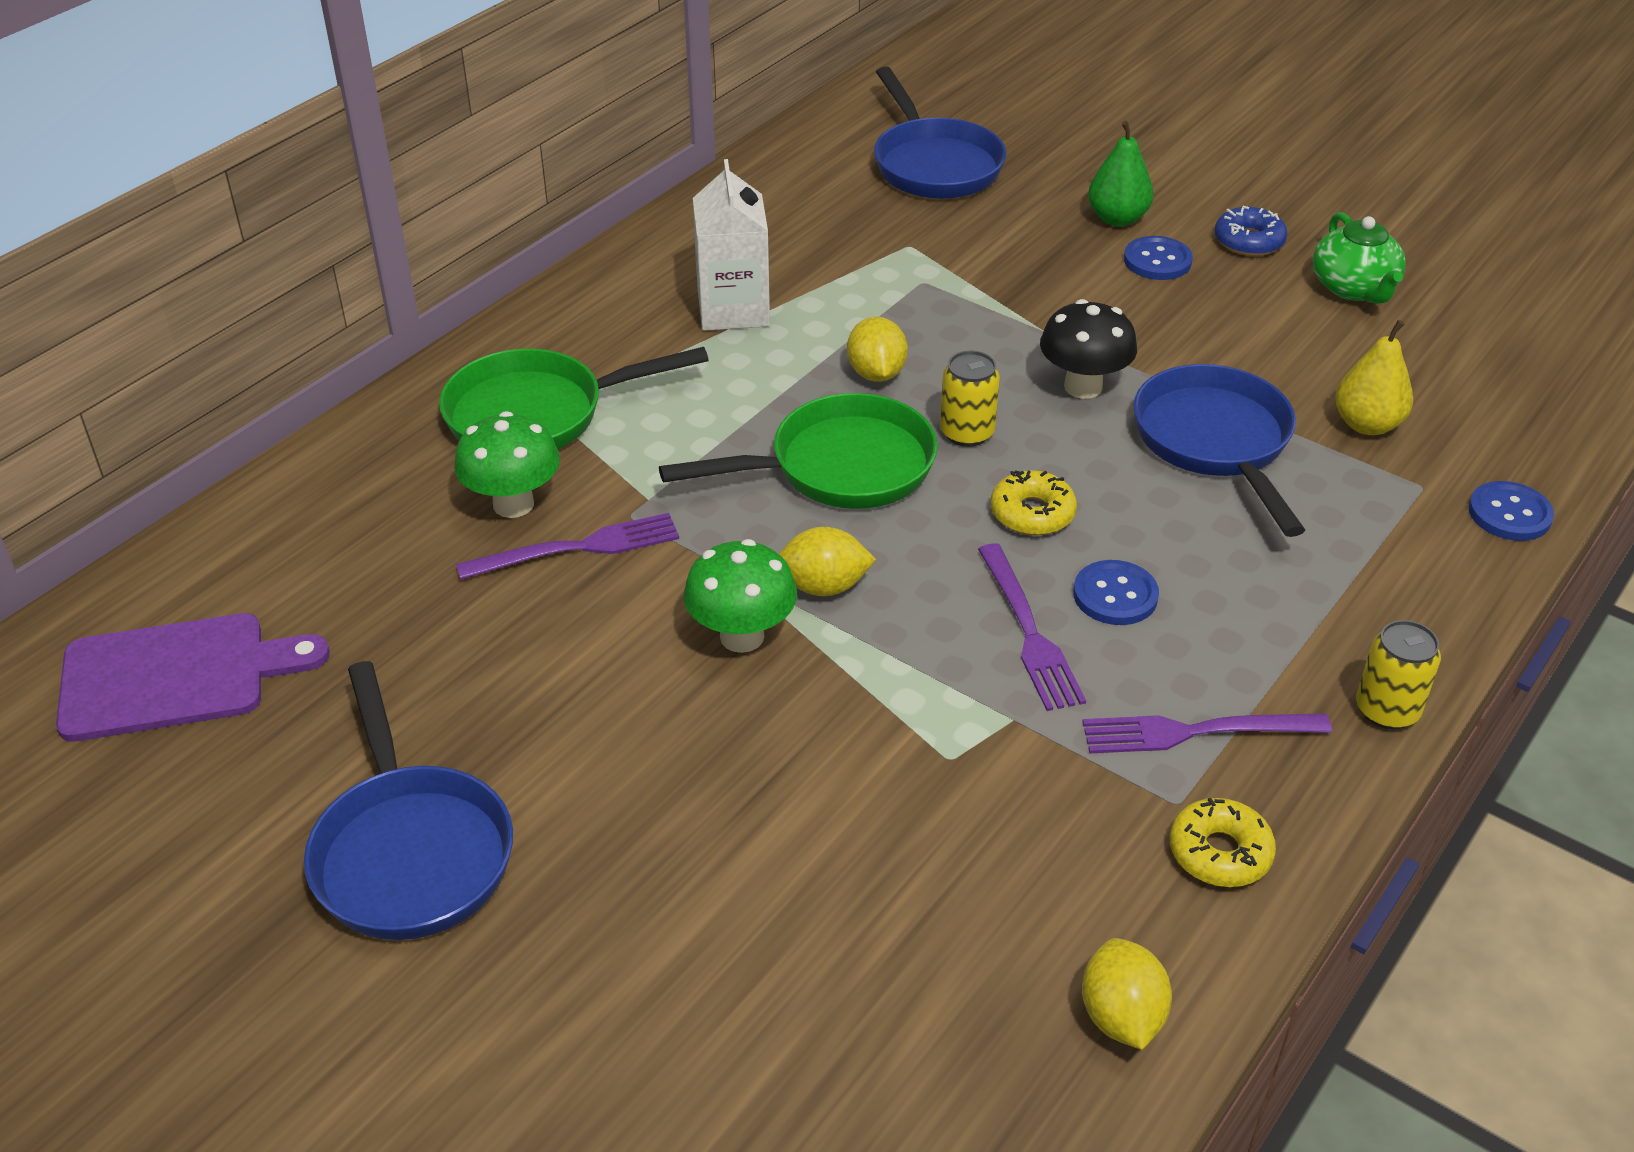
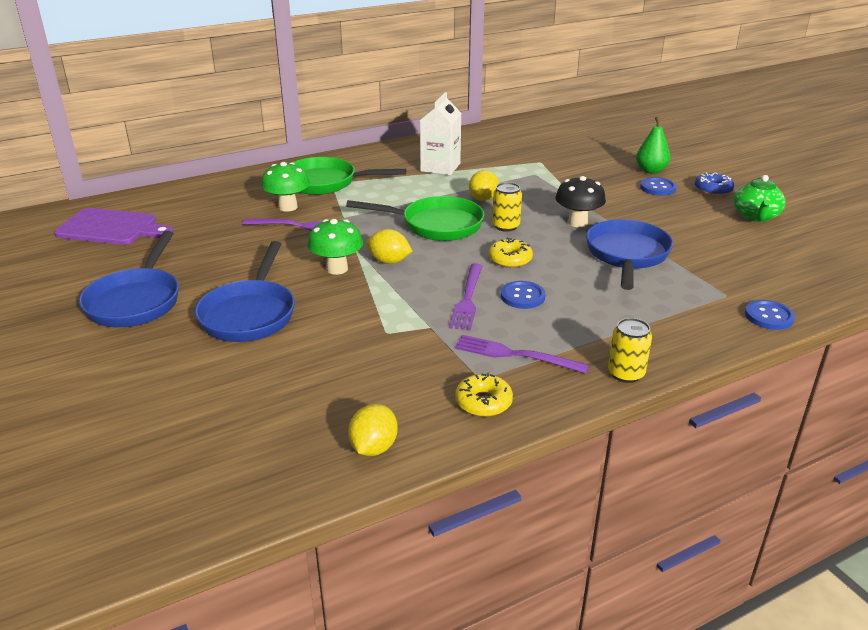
camera: 25 degrees right, 10 degrees down
(934, 164) = (577, 138): blue pan -> blue pan (250, 314)
(1367, 424) = (716, 266): yellow pear -> none

